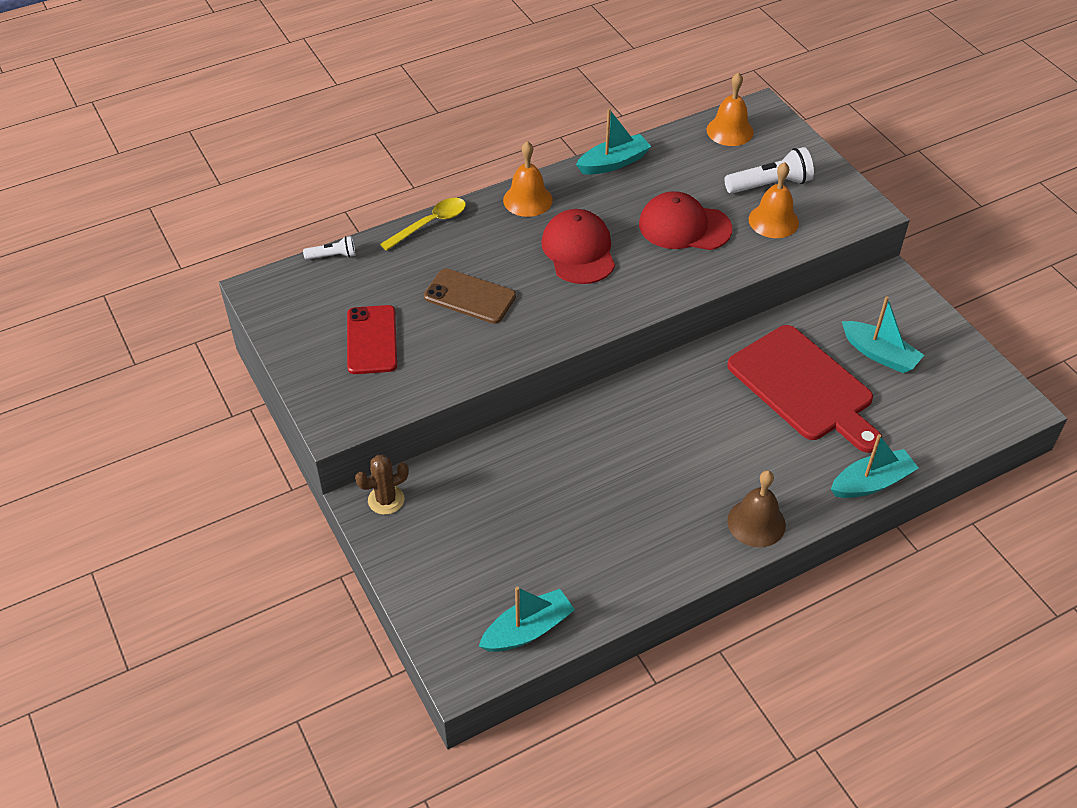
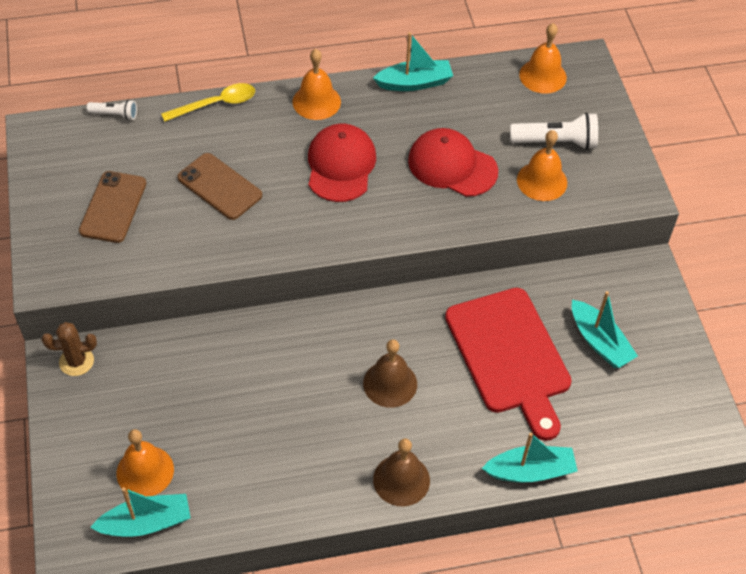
camera: 15 degrees right, 5 degrees up
(372, 340) = (113, 207): red phone -> brown phone
(503, 582) = (145, 471): none -> orange bell
(704, 440) = (390, 383): none -> brown bell

